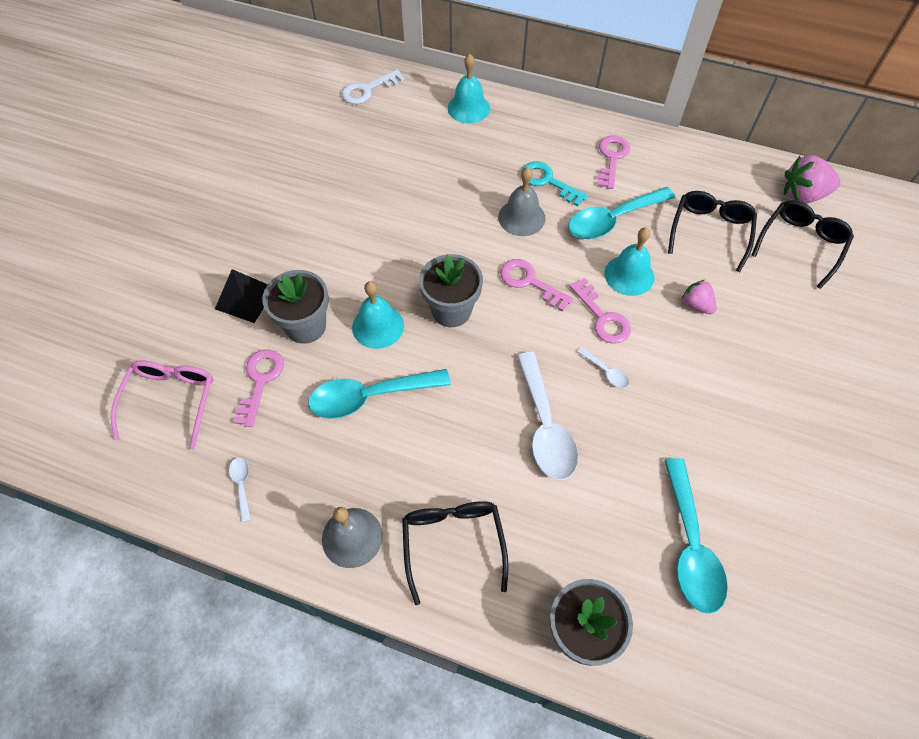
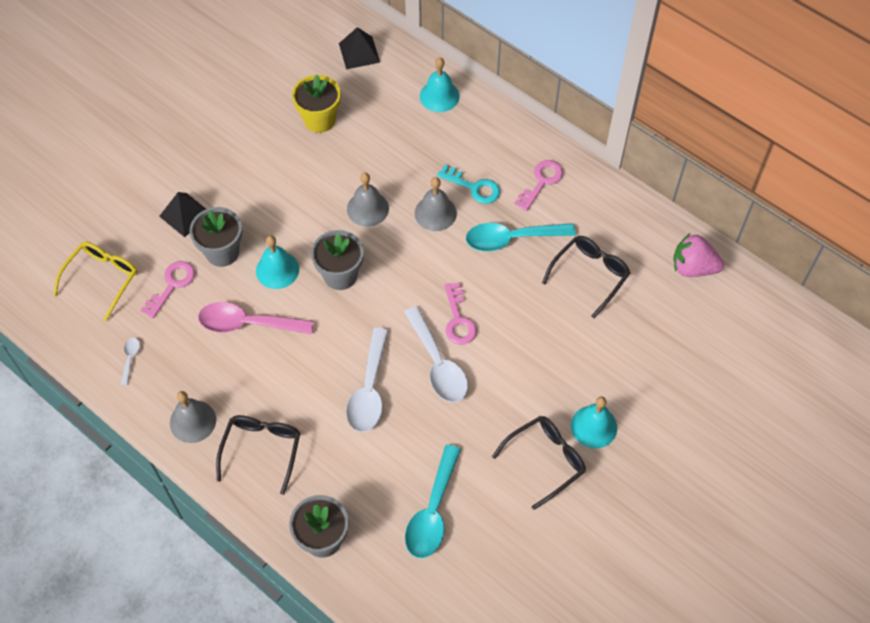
camera: 20 degrees right, 0 degrees up
(171, 401) = (102, 279): pink glasses -> yellow glasses
(355, 162) = (319, 120): none -> yellow flower pot
(367, 90) = (359, 52): white key -> black pyramid
(369, 397) = (247, 324): turquoise spoon -> pink spoon
(448, 233) = (367, 208): none -> grey bell
(529, 282) = (414, 271): pink key -> none
(548, 181) = (474, 187): turquoise key -> turquoise key turned 150 degrees clockwise
(606, 372) = (438, 364): white spoon -> white spoon, size x2.26
(629, 275) = (499, 291): turquoise bell -> turquoise bell (594, 426)
(696, 305) = (541, 334): pink strawberry -> none
(801, 244) = (663, 311): black glasses -> black glasses (545, 460)

